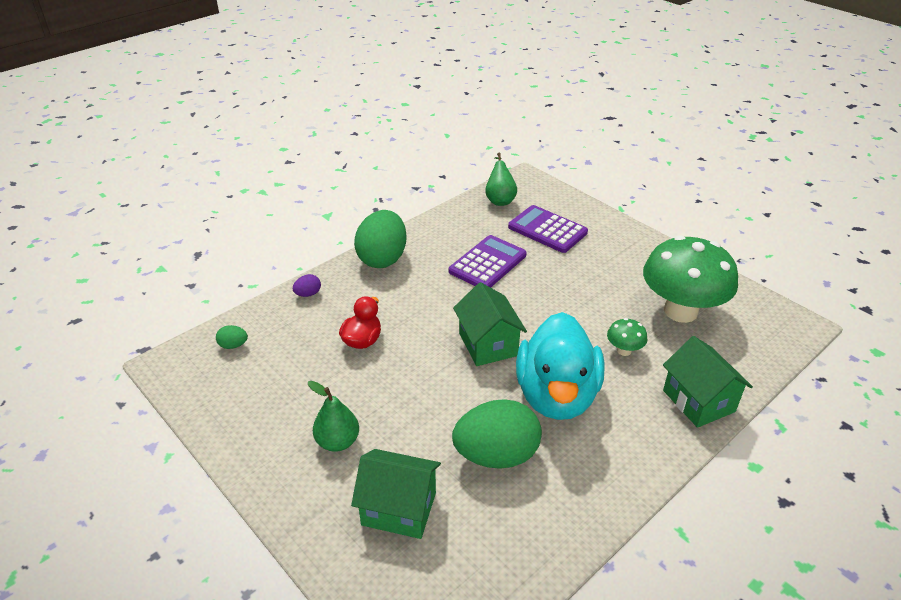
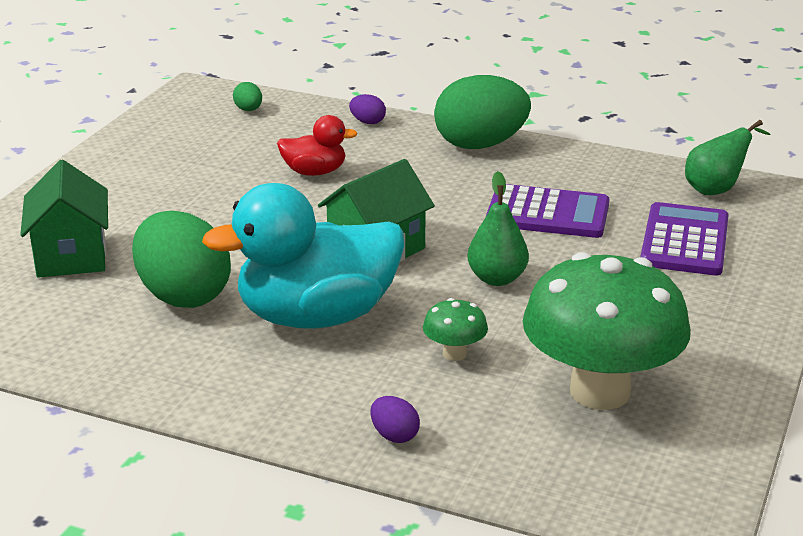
camera: 65 degrees right, 10 degrees down
(337, 442) = (145, 200): green pear -> green pear (497, 278)
(698, 401) = (394, 435): green house -> purple egg

